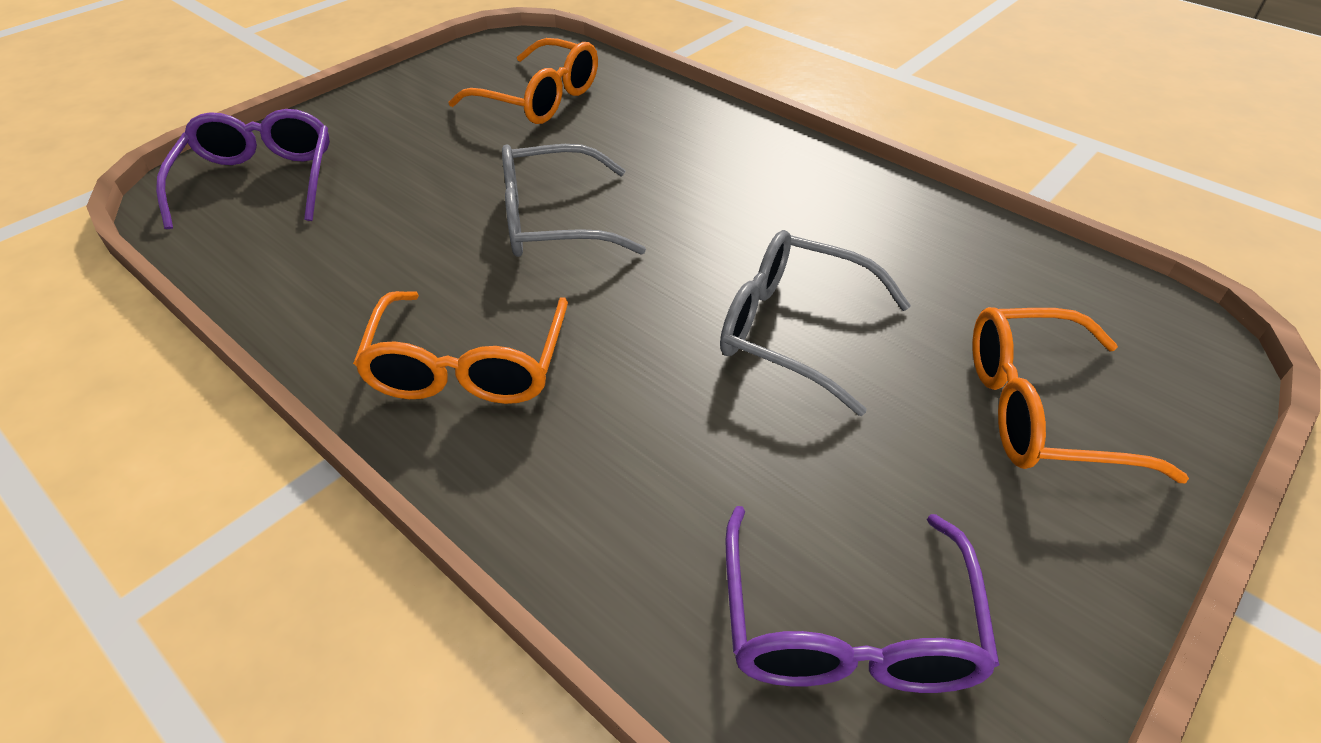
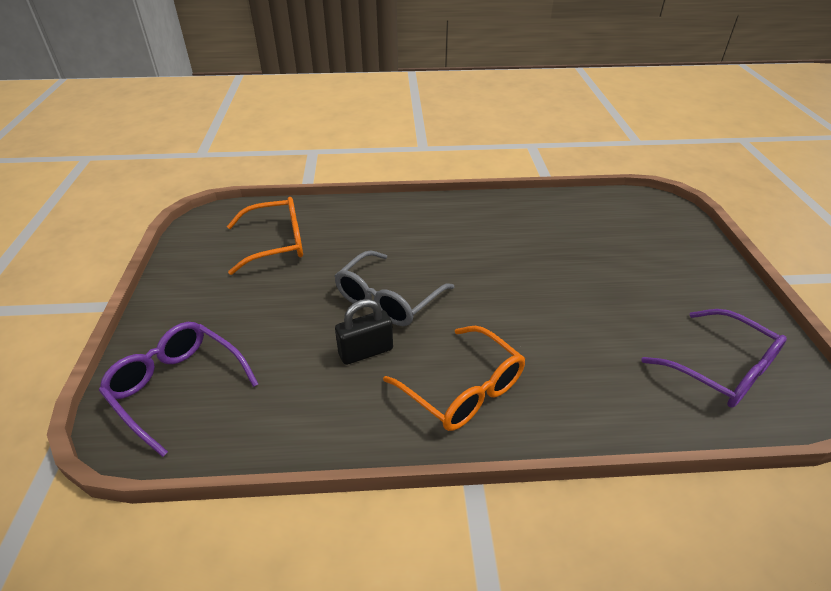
camera: 45 degrees left, 5 degrees down
(444, 257) = (366, 351): none -> black padlock
(793, 330) = (554, 280): grey glasses -> none
(1039, 410) = (660, 256): orange glasses -> none

